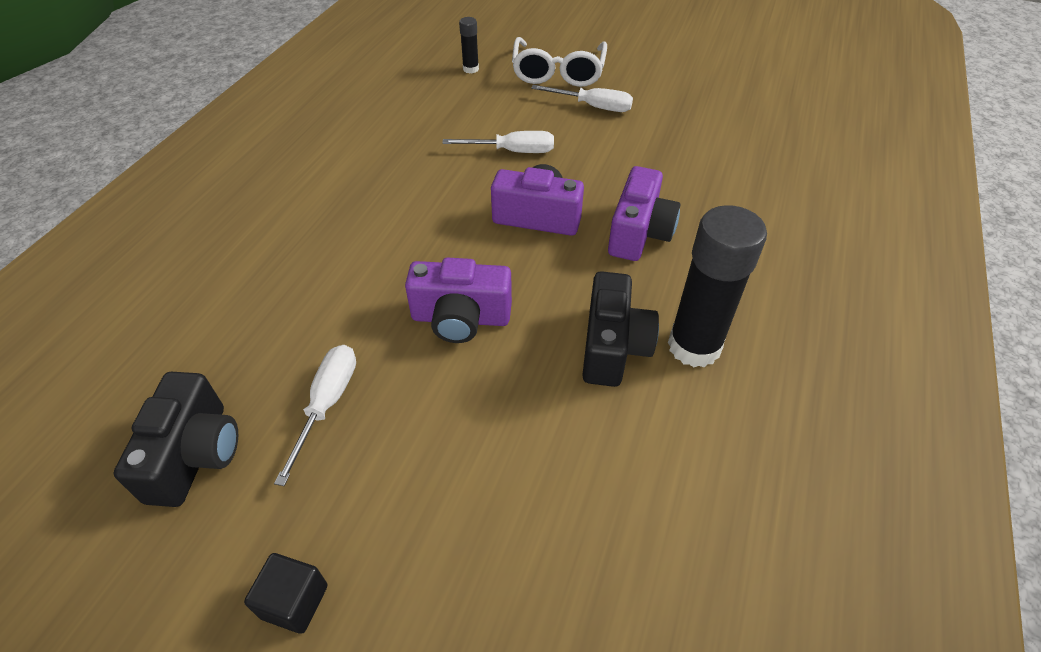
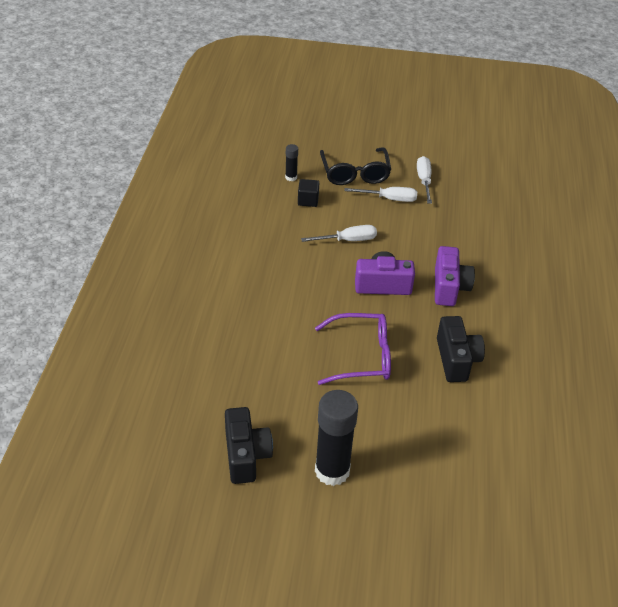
camera: 15 degrees left, 5 degrees down
(294, 601) = (340, 513): black cube -> black cube (308, 200)
(327, 404) = (306, 417): white screwdriver -> white screwdriver (424, 181)
(461, 318) = (362, 356): purple camera -> purple glasses
(558, 72) = (355, 173): white glasses -> black glasses
(694, 346) = (501, 352): black glue stick -> black glue stick (332, 471)

